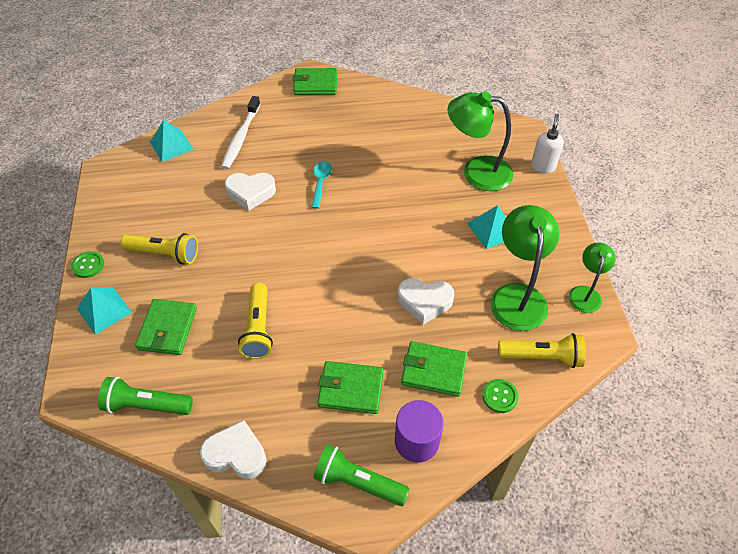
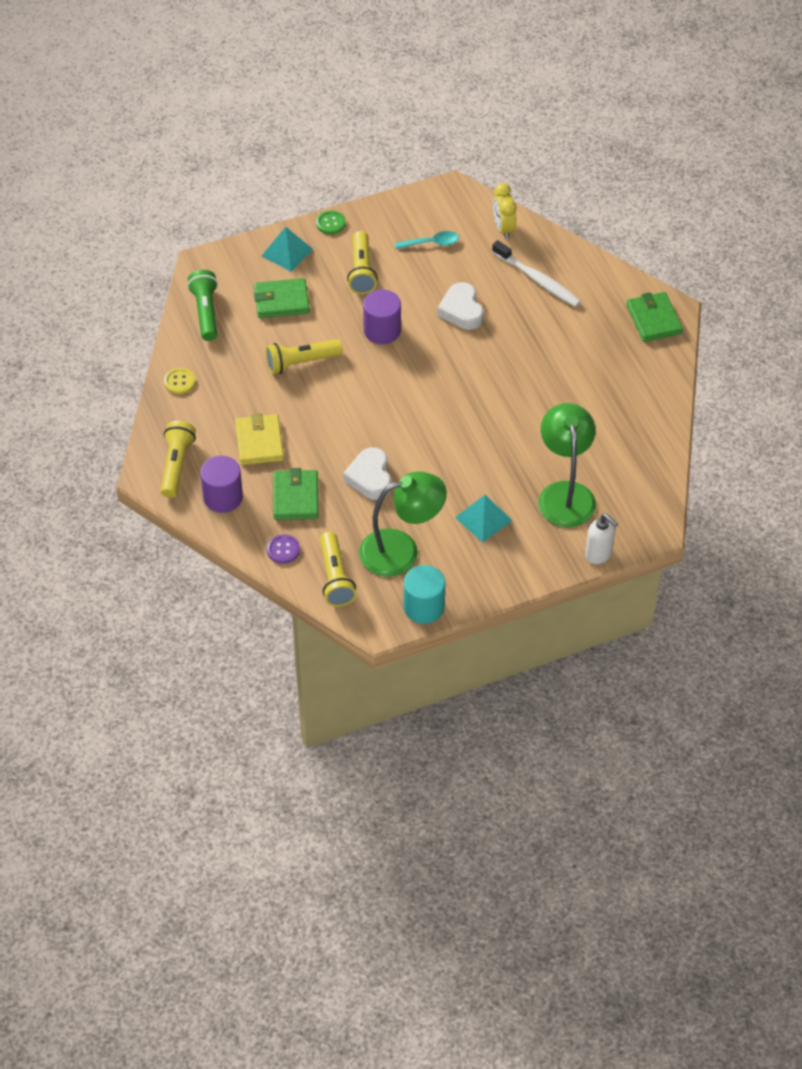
camera: 75 degrees right, 0 degrees up
(171, 145) = (503, 228): turquoise pyramid -> yellow clock
(236, 454) = (179, 382): white heart -> yellow button
(241, 138) = (537, 280): white toothbrush -> white toothbrush turned 135 degrees counterclockwise
(247, 254) = (382, 330): none -> purple cylinder
(321, 183) = (497, 363): turquoise spoon -> turquoise spoon (431, 243)
(351, 389) = (259, 442): green wallet -> yellow wallet
(358, 482) = (176, 465): green flashlight -> yellow flashlight
(499, 396) = (283, 550): green button -> purple button
(543, 166) = (598, 554): white soap dispenser -> white soap dispenser turned 45 degrees clockwise
(585, 293) = (424, 607): green lamp -> turquoise cylinder

